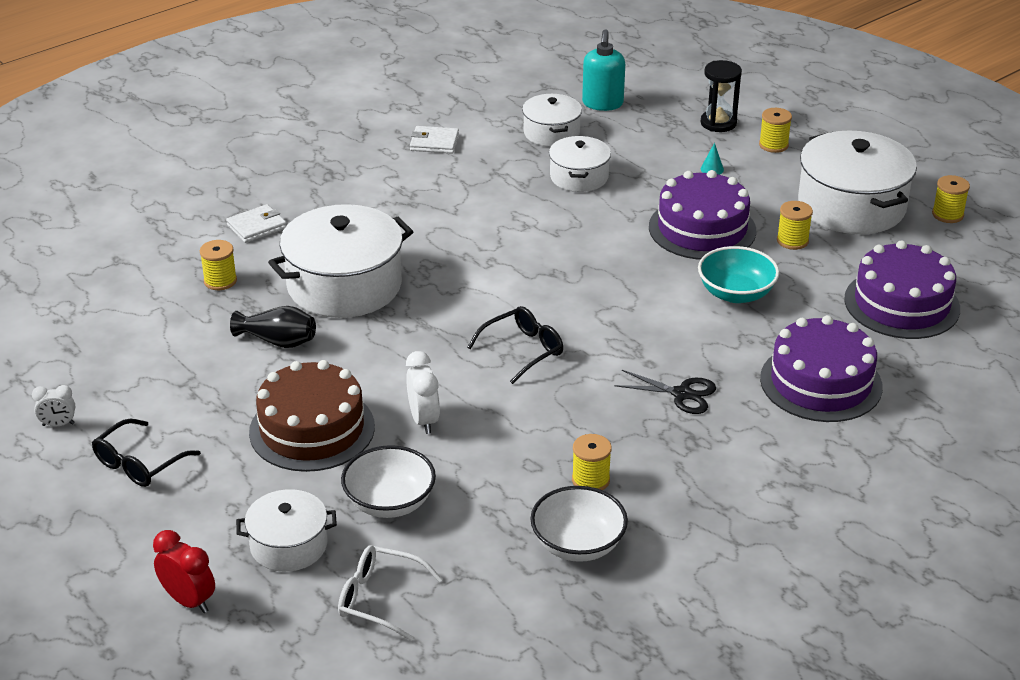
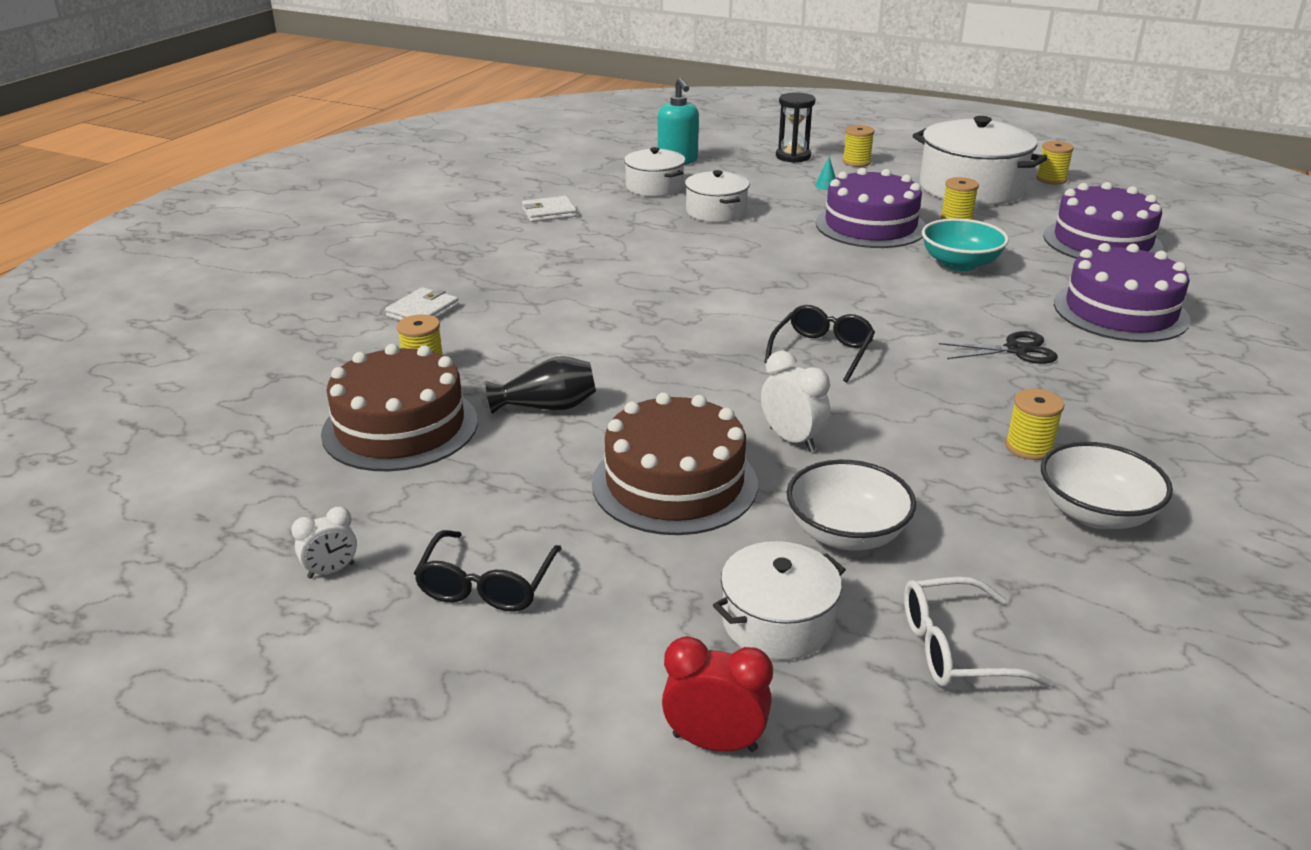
camera: 25 degrees left, 5 degrees down
(169, 329) = (400, 427): none -> brown cake
(344, 285) = (573, 340): white pot -> none

